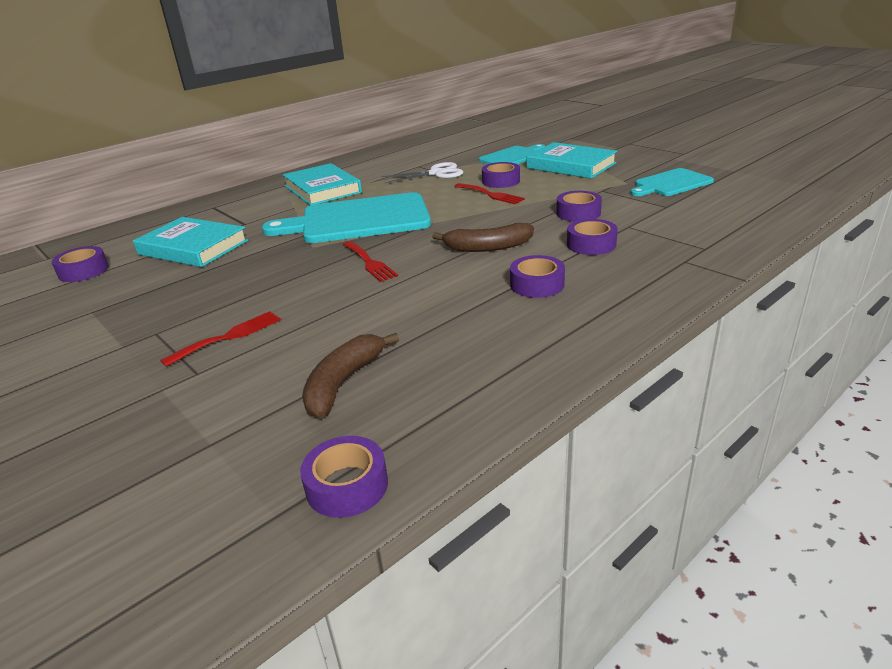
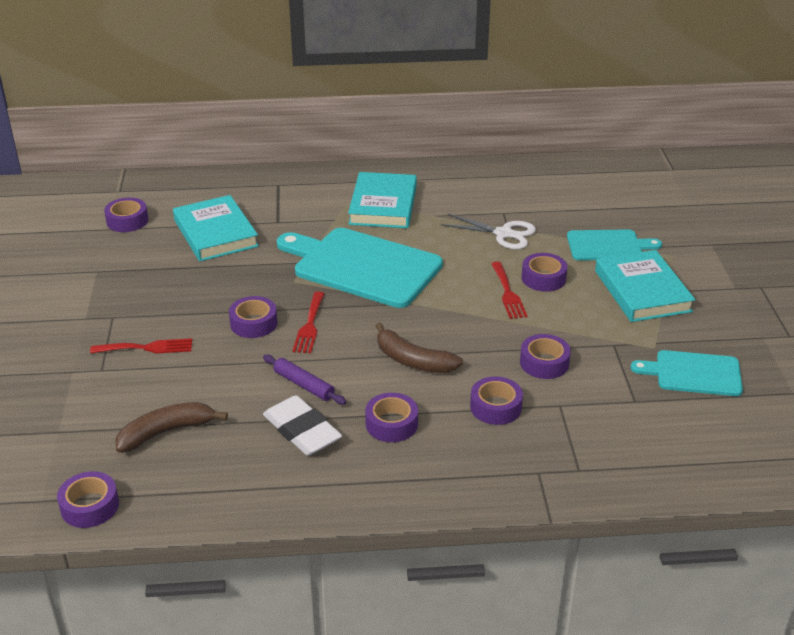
camera: 35 degrees right, 5 degrees up
(316, 280) = (254, 323): none -> purple tape
(425, 295) = (304, 385): none -> purple rolling pin
(473, 321) = (302, 431): none -> white eraser

